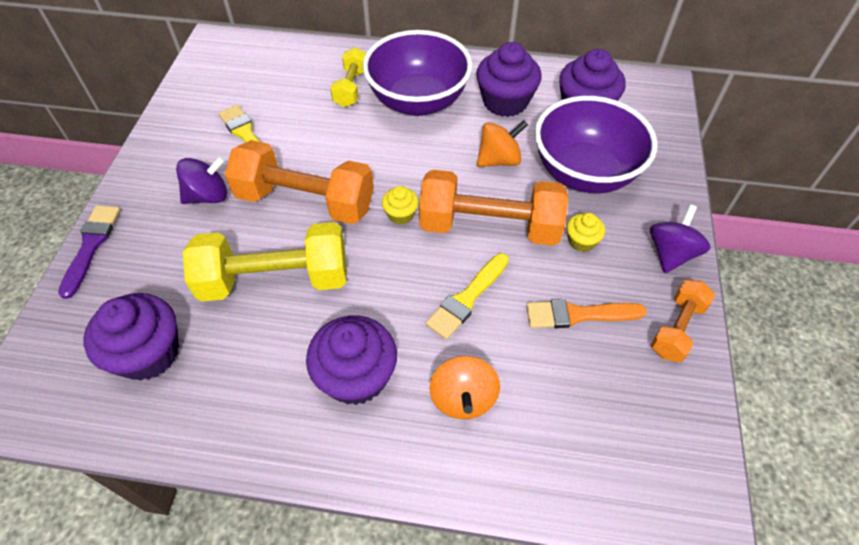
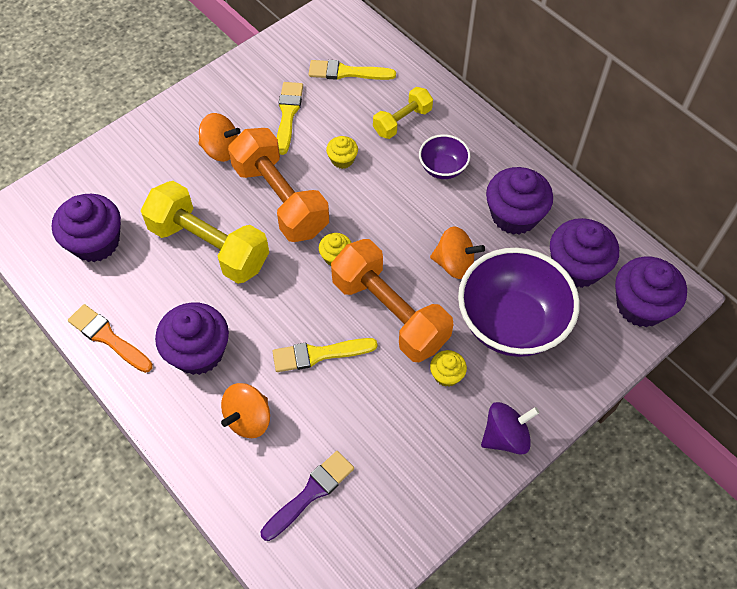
camera: 40 degrees right, 5 degrees up
(91, 245) = (121, 139): purple brush -> purple brush (310, 493)
(208, 196) = (221, 150): purple spinning top -> orange spinning top
(268, 79) = (347, 72): none -> yellow brush
(330, 141) = (342, 160): none -> yellow cupcake
(418, 101) = (442, 168): purple bowl -> purple bowl, size x0.49
(578, 315) = (383, 426): orange brush -> orange brush (108, 337)
(651, 106) = (641, 306): none -> purple cupcake
(676, 329) = (443, 491): orange dumbbell -> none

